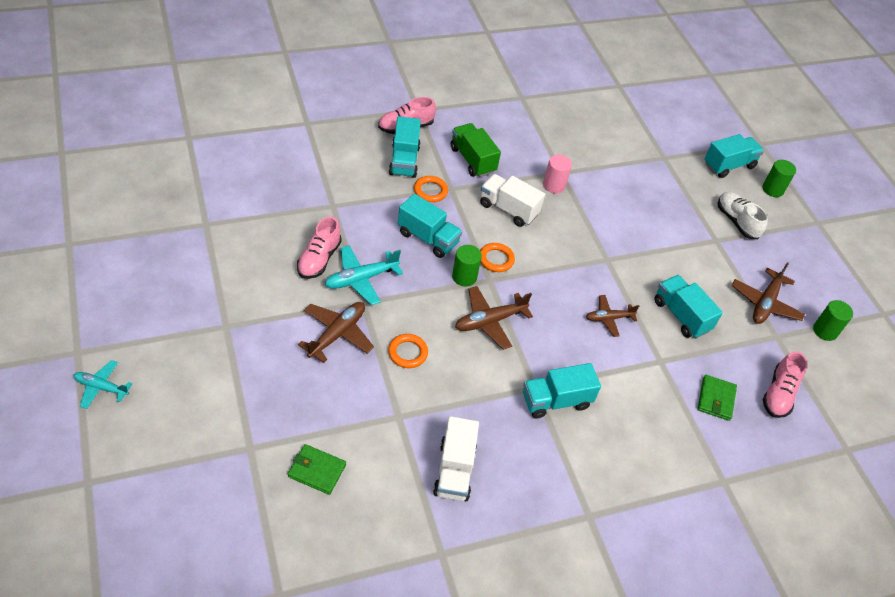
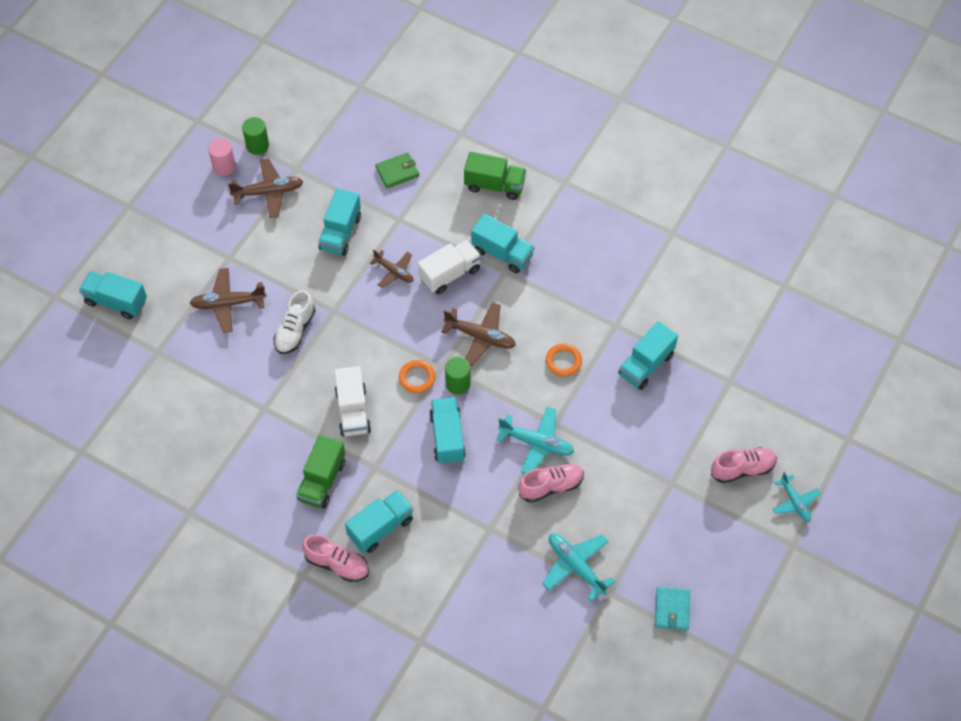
camera: 125 degrees left, 10 degrees up
(146, 243) = (672, 609): none -> turquoise wallet
(247, 223) = (576, 566): none -> turquoise plane
(317, 471) = (700, 334): green wallet -> none
(337, 334) = (598, 414): brown plane -> brown plane (228, 303)
(338, 403) = (646, 365): none -> turquoise truck
(430, 191) = (394, 478): orange ring -> none
(454, 470) = (616, 267): white truck -> white truck (450, 274)
(554, 185) = (287, 402): pink cylinder -> pink cylinder (224, 166)
(637, 457) = (494, 185): none -> green truck
(736, 221) = (189, 257): white shoe -> white shoe (295, 330)
(772, 189) = (116, 255): green cylinder -> none
(778, 394) = (352, 142): pink shoe -> pink shoe (742, 469)

